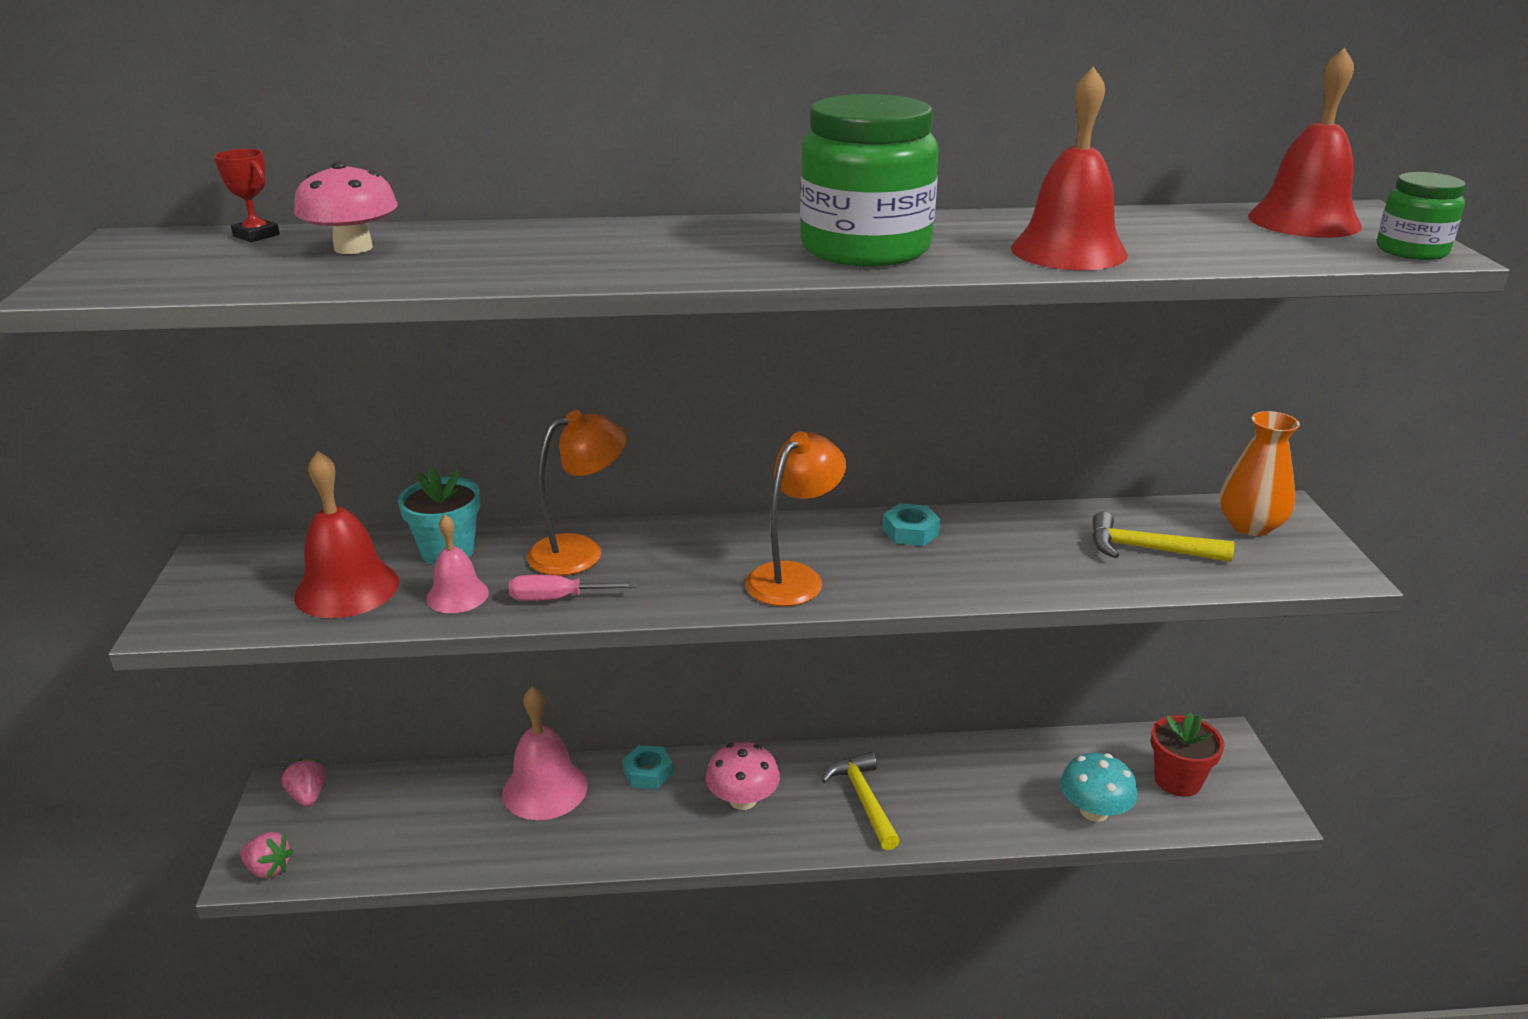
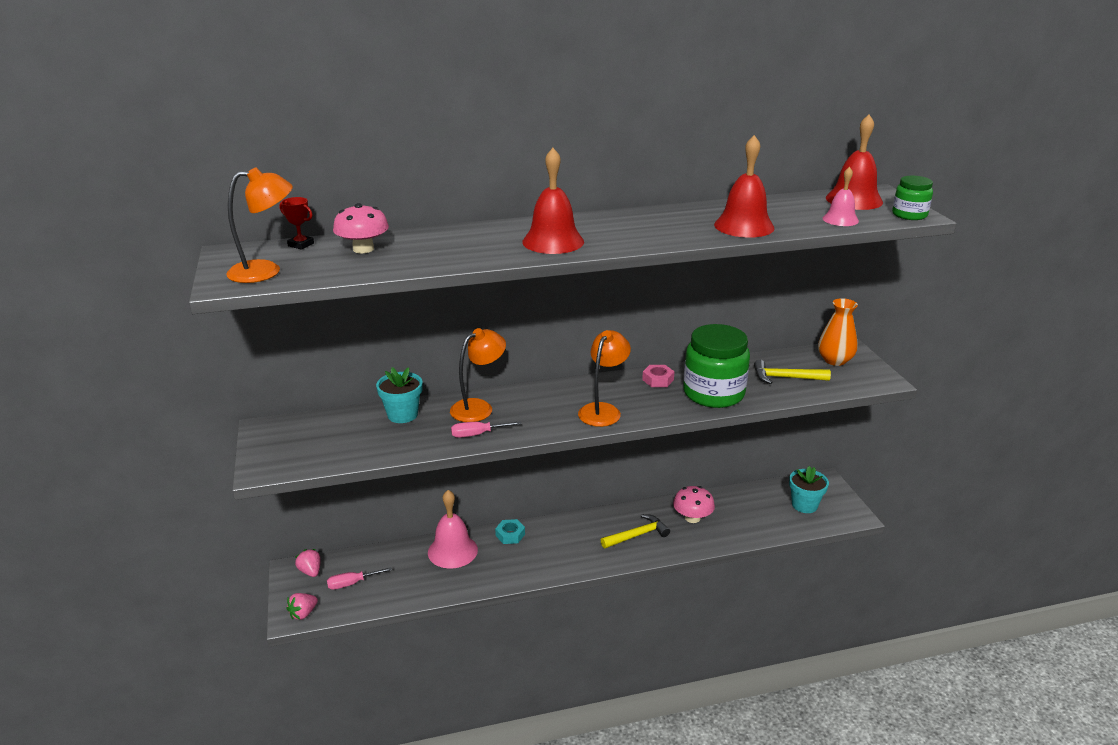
camera: 10 degrees left, 0 degrees up
(160, 271) = (266, 271): none -> orange lamp
(268, 869) = (303, 613): pink strawberry -> pink strawberry turned 120 degrees clockwise
(347, 588) = (354, 441): red bell -> red bell (553, 241)
(364, 825) = (352, 583): none -> pink screwdriver
(457, 595) = (420, 438): pink bell -> pink bell (840, 219)
(743, 799) = (569, 543): pink mushroom -> pink mushroom (692, 518)
(864, 800) = (637, 535): yellow hammer -> yellow hammer turned 90 degrees clockwise
(865, 249) = (640, 231): green jar -> green jar (713, 393)
(910, 532) = (658, 380): turquoise nut -> pink nut
(1094, 811) = (763, 526): turquoise mushroom -> none
(1177, 780) = (804, 505): red flower pot -> turquoise flower pot

